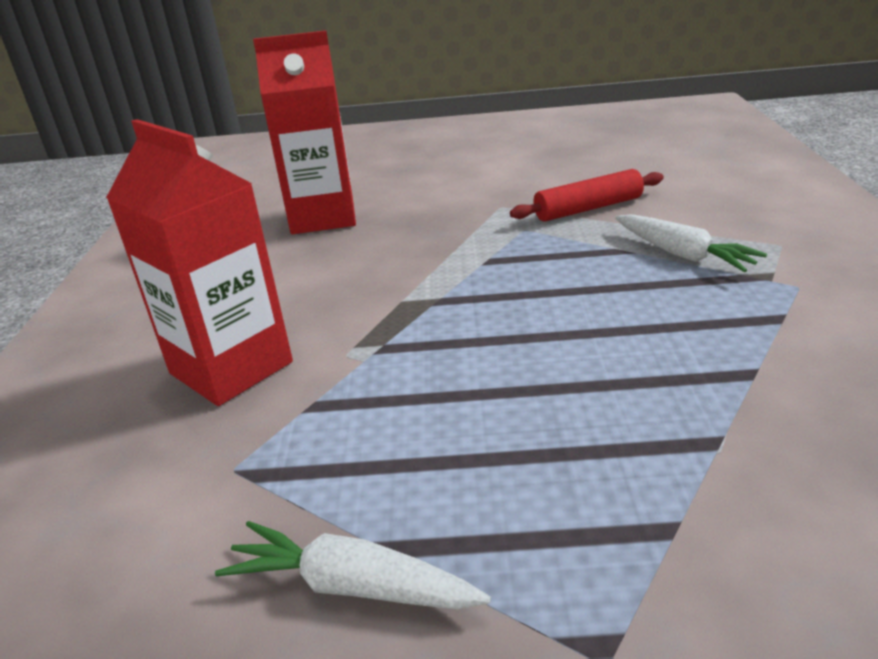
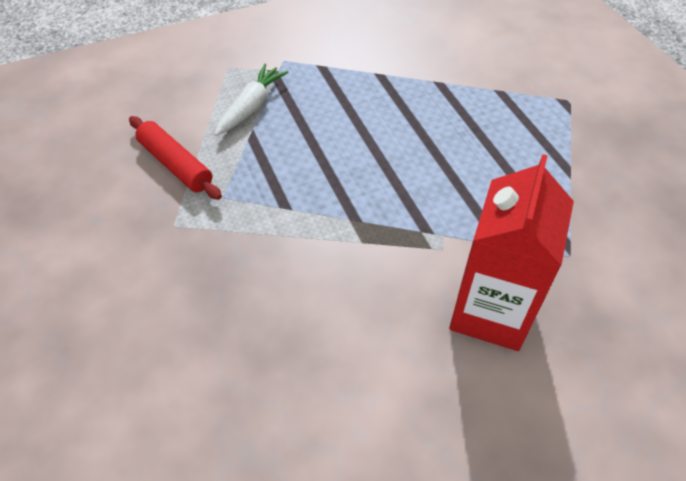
camera: 115 degrees left, 20 degrees up
(323, 217) = (215, 377): red carton -> none
(352, 586) = (595, 175): white carrot -> none

